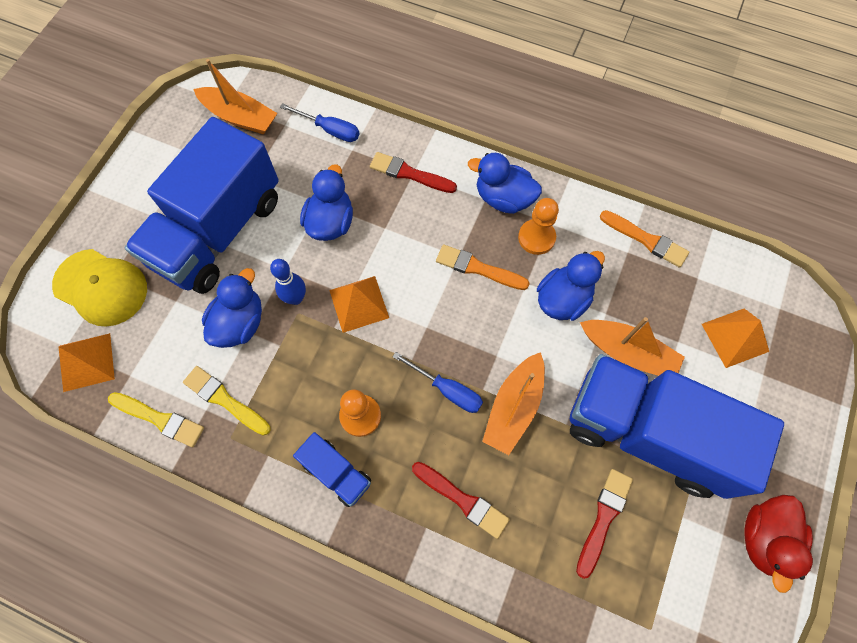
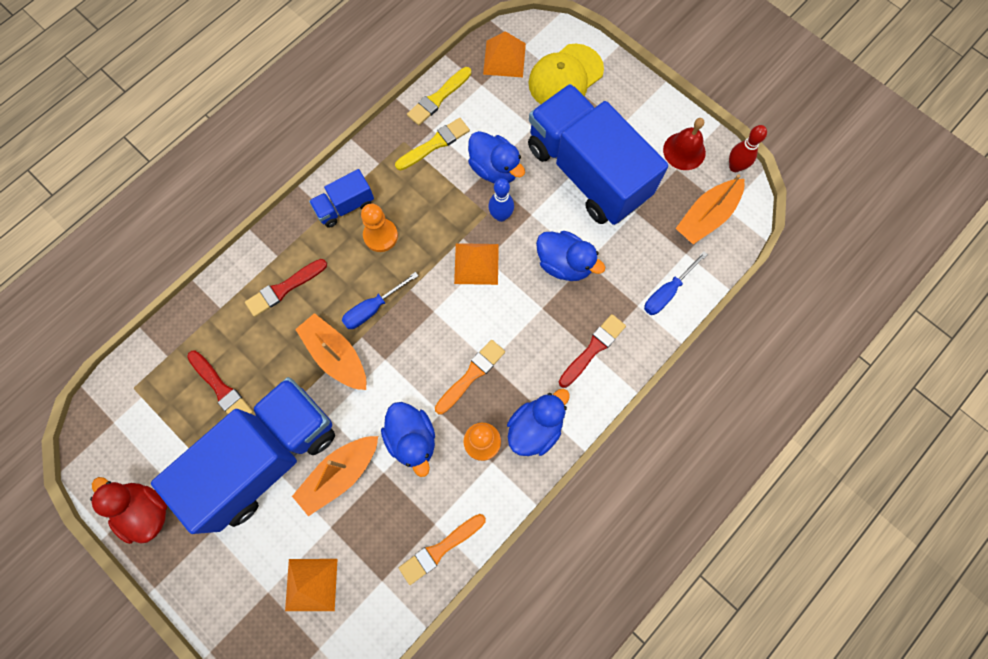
camera: 110 degrees right, 5 degrees up
(170, 152) = (684, 151): none -> red bell
(178, 107) = (735, 167): none -> red bowling pin

